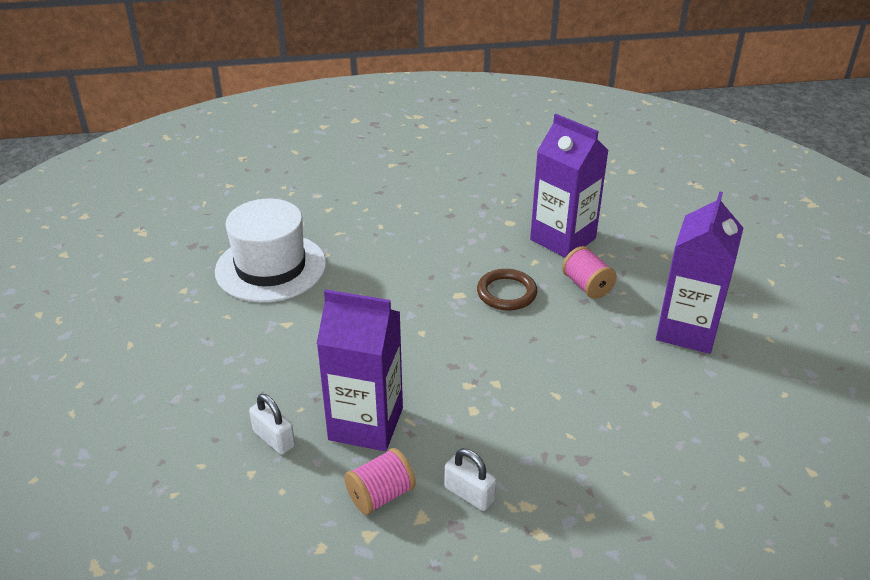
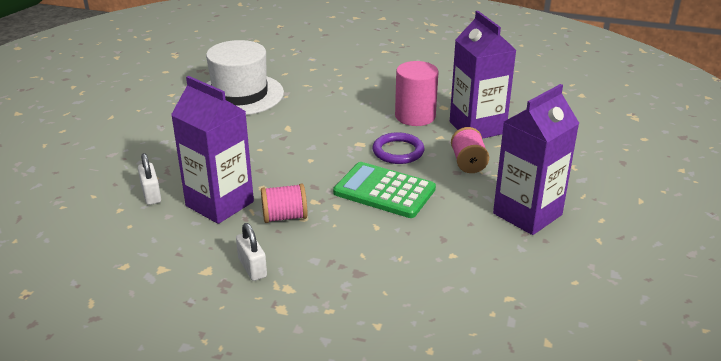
camera: 25 degrees right, 5 degrees down
(380, 495) = (190, 248): pink spool -> pink spool (284, 217)
(490, 242) = (415, 116): none -> pink cylinder
(506, 293) = (398, 151): brown ring -> purple ring
(531, 347) = (384, 191): none -> green calculator

